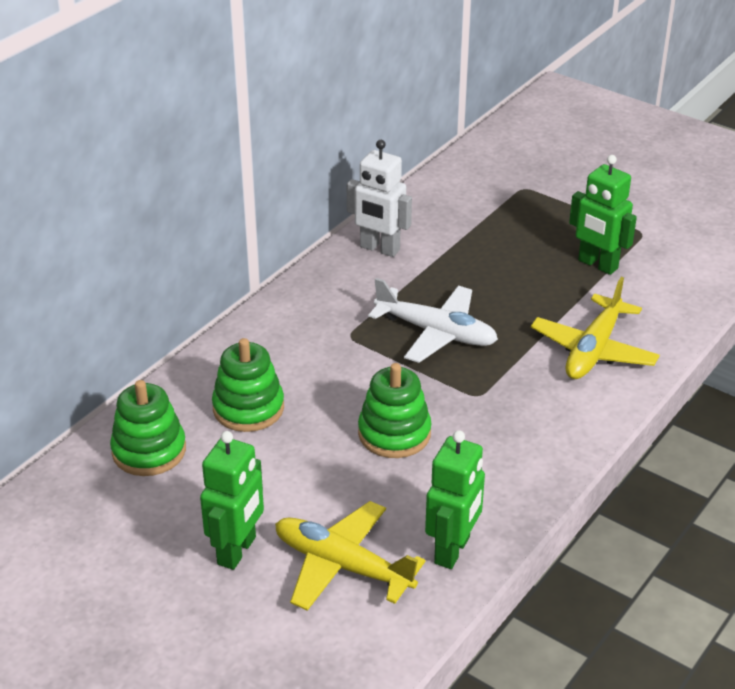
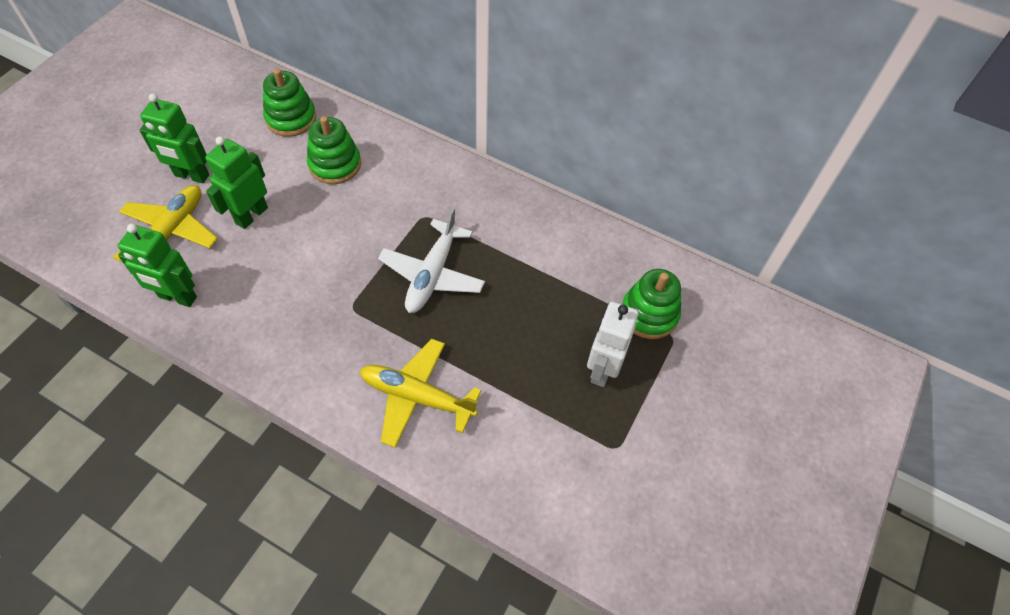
camera: 80 degrees right, 20 degrees up
(379, 249) = (546, 227): white robot -> white robot (602, 369)
(394, 433) = (306, 253): green stacking toy -> green stacking toy (649, 314)
(597, 265) = (551, 403): green robot -> green robot (251, 215)

